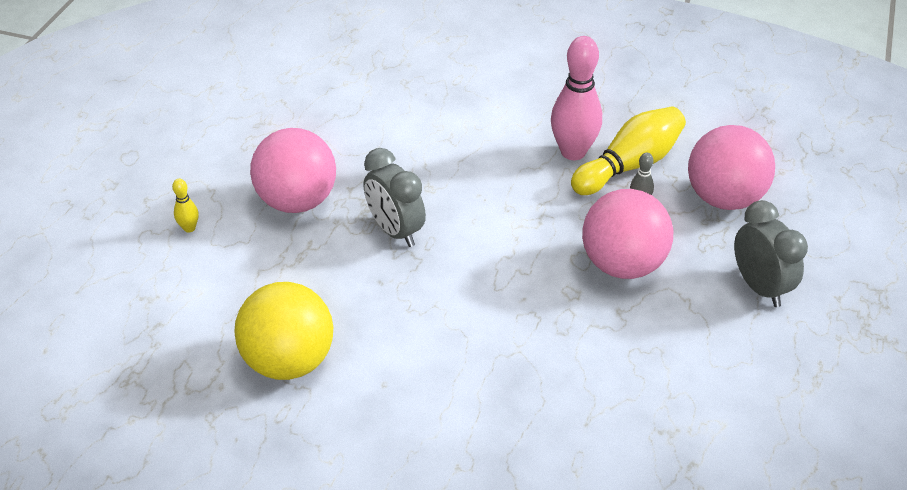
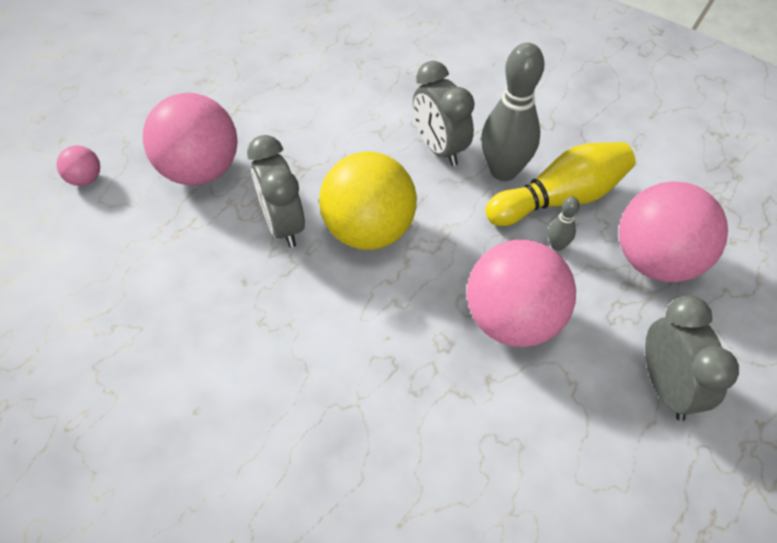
camera: 15 degrees right, 10 degrees up
(189, 228) = (86, 179): yellow bowling pin -> pink ball
(289, 361) = (111, 356): yellow ball -> yellow ball (369, 231)
(509, 144) = (439, 149): none -> grey clock
(573, 152) = (503, 171): pink bowling pin -> grey bowling pin

